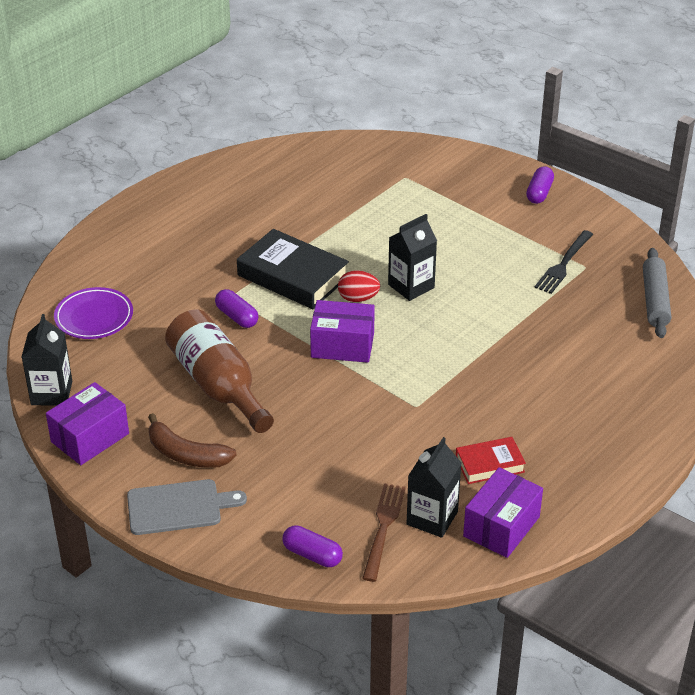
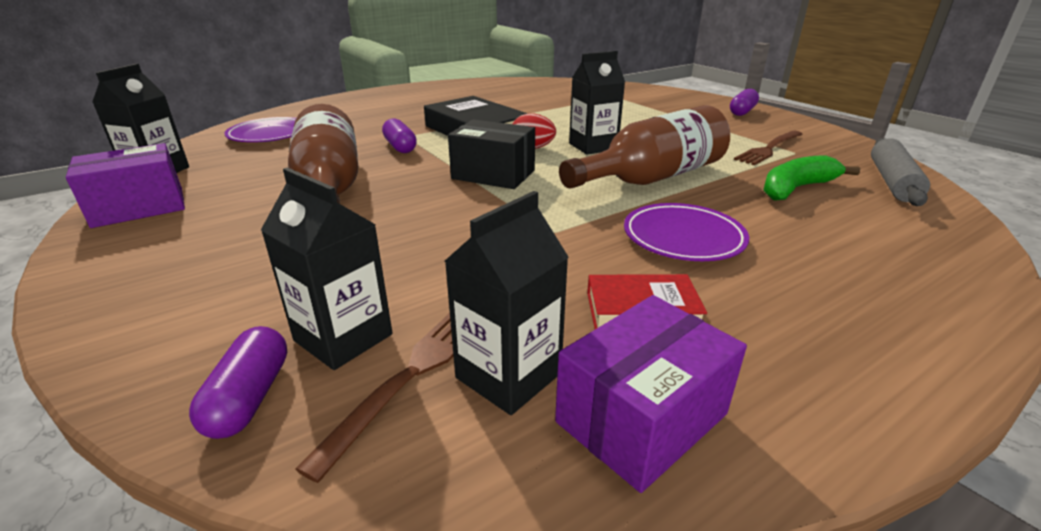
camera: 15 degrees right, 10 degrees down
(178, 507) = (136, 288): grey cutting board -> none
(186, 454) = (221, 236): brown banana -> none
(312, 555) = (249, 397): purple capsule -> purple capsule turned 45 degrees clockwise
(333, 514) = (343, 337): none -> black carton
(342, 345) = (493, 174): purple box -> black box
(471, 327) = (651, 178): none -> brown bottle
(505, 396) = (683, 238): none -> purple plate
(563, 265) = (769, 149): black fork -> brown fork
(582, 323) = (796, 188): none -> green banana

